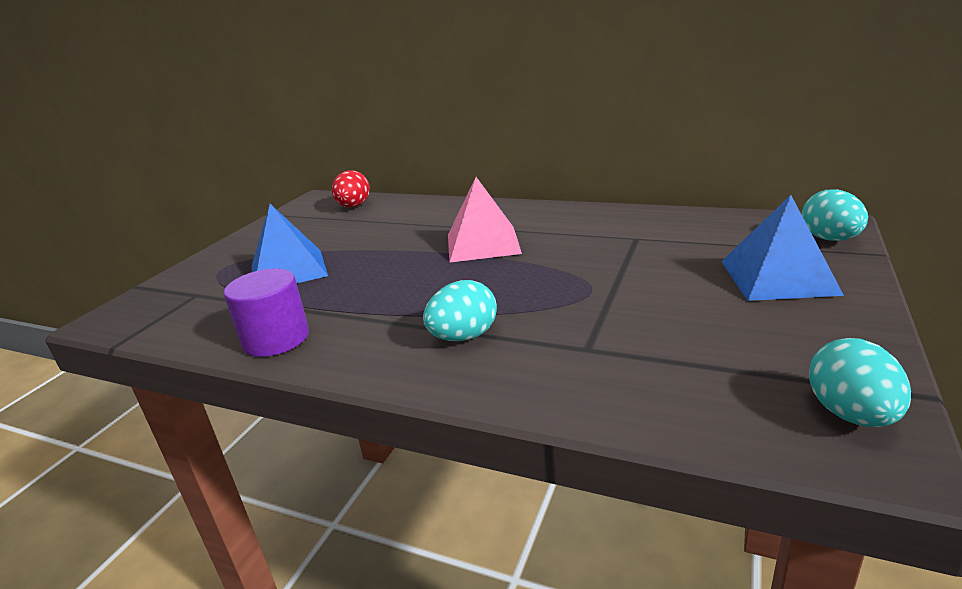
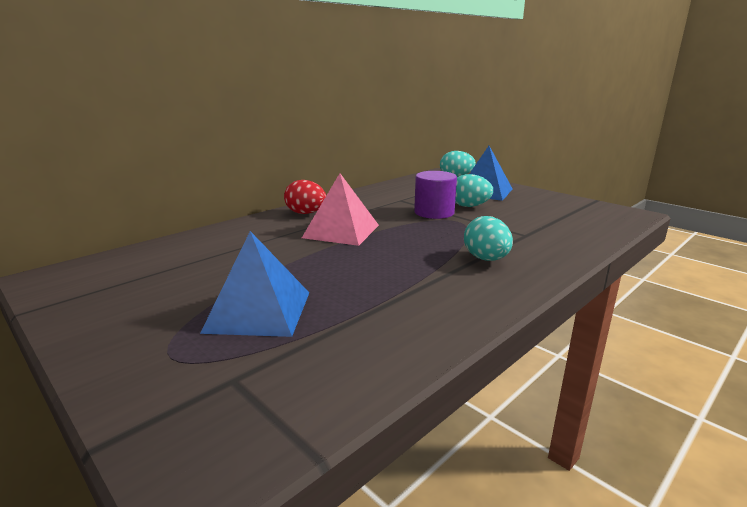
camera: 70 degrees left, 5 degrees down
(276, 339) = (422, 328): purple cylinder -> purple cylinder (434, 212)
(353, 206) = (134, 262): red egg -> red egg (306, 213)
(851, 414) = (606, 210): turquoise egg -> turquoise egg (469, 206)

